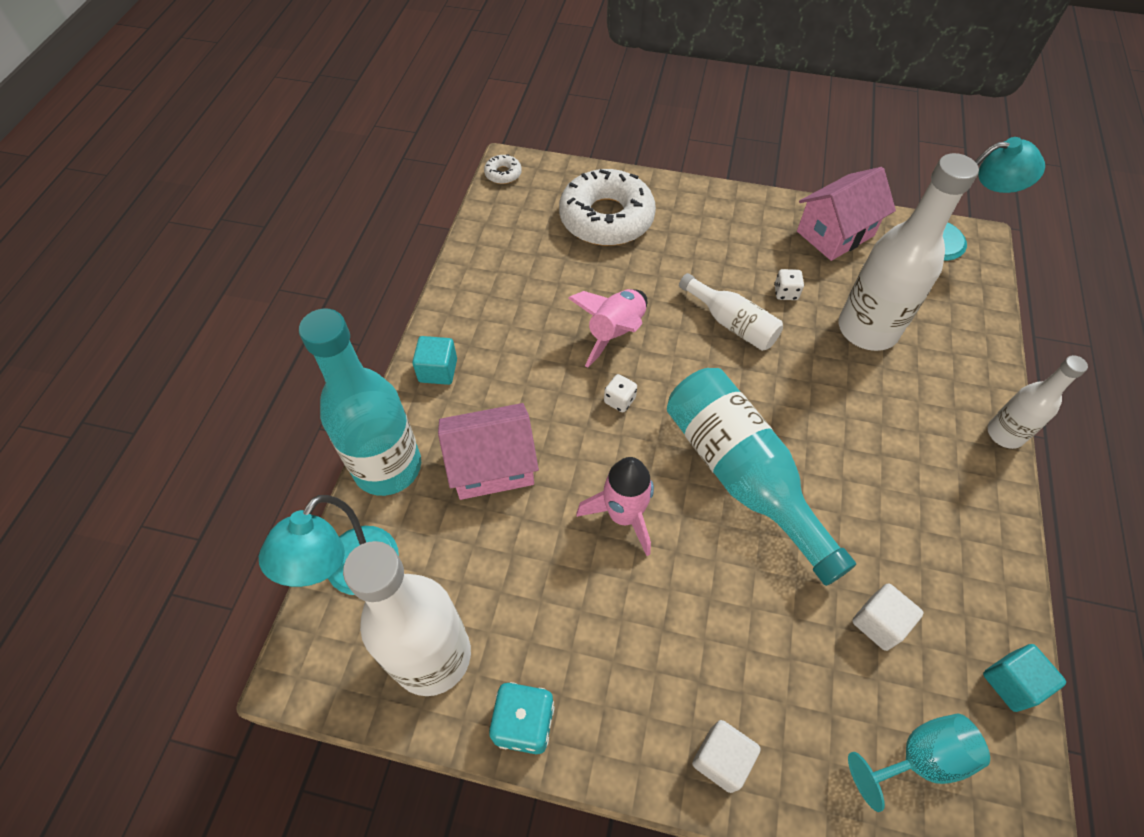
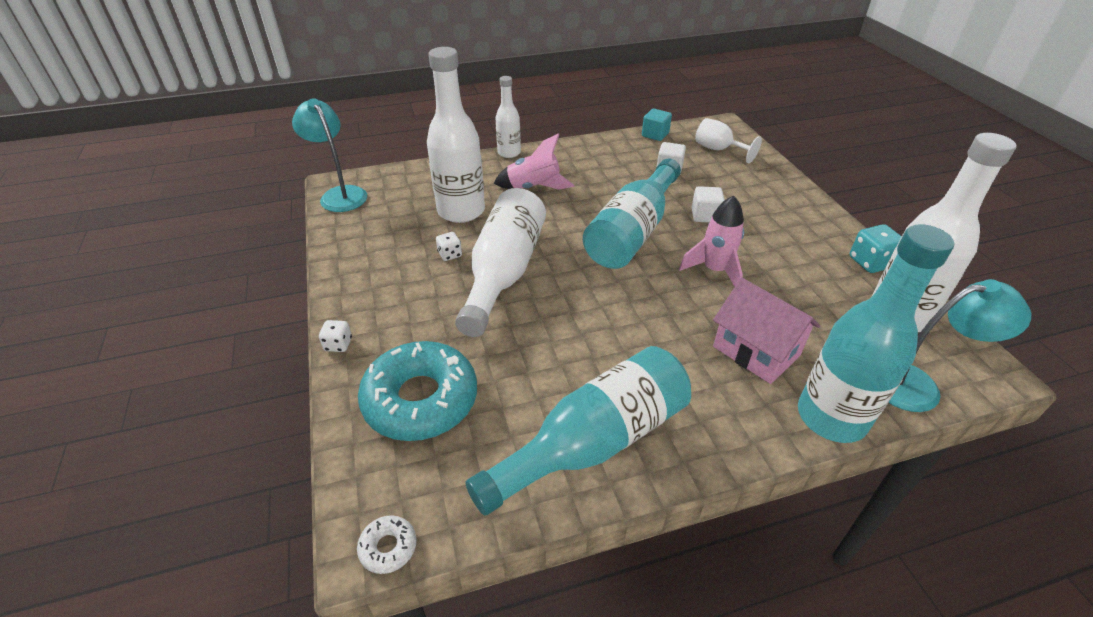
camera: 120 degrees left, 15 degrees down
(438, 370) = (715, 438): turquoise cube -> none
(495, 296) = (593, 442): none -> turquoise bottle
(606, 218) = (420, 400): white donut -> turquoise donut
(615, 333) = (567, 333): pink rocket -> pink rocket (534, 188)
(619, 400) = (630, 305): white dice -> white dice (338, 344)
(721, 759) = (792, 197): white cube -> white cube (705, 215)
(731, 323) = (504, 272): white bottle -> white bottle, size x1.81
(835, 233) = (362, 246): pink house -> none
(919, 758) = (718, 150): turquoise goblet -> white goblet

